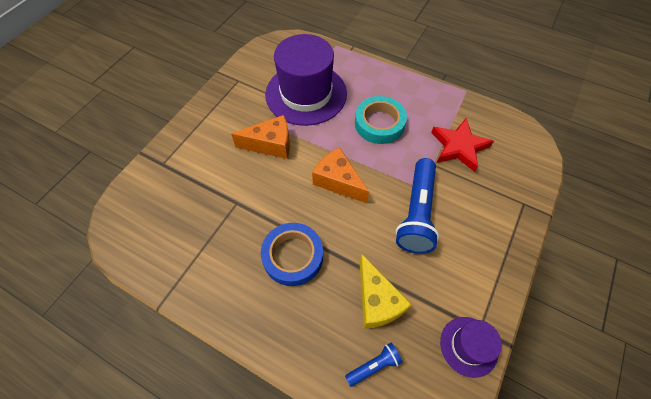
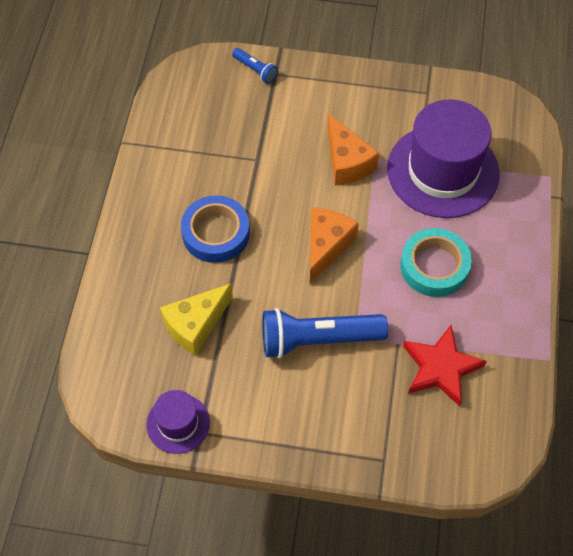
camera: 70 degrees right, 0 degrees up
(374, 366) = (129, 339): blue flashlight -> blue flashlight (255, 70)

